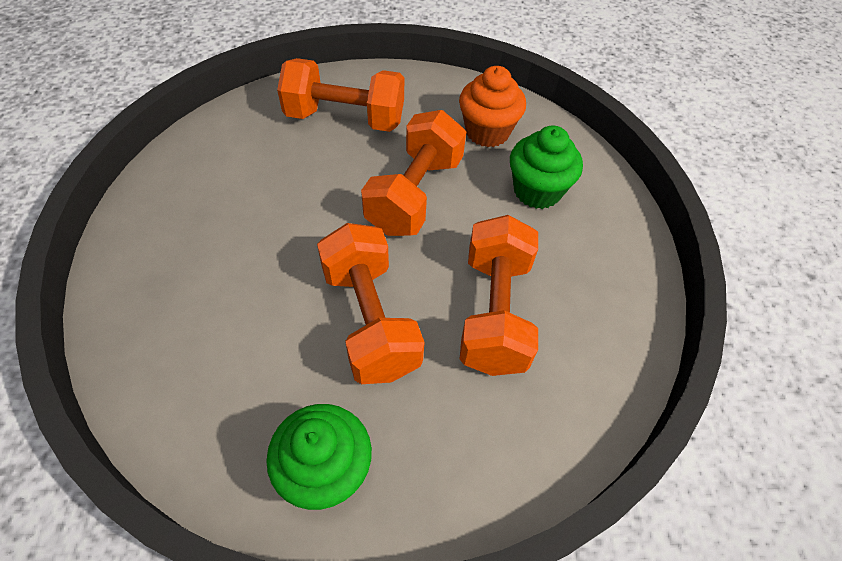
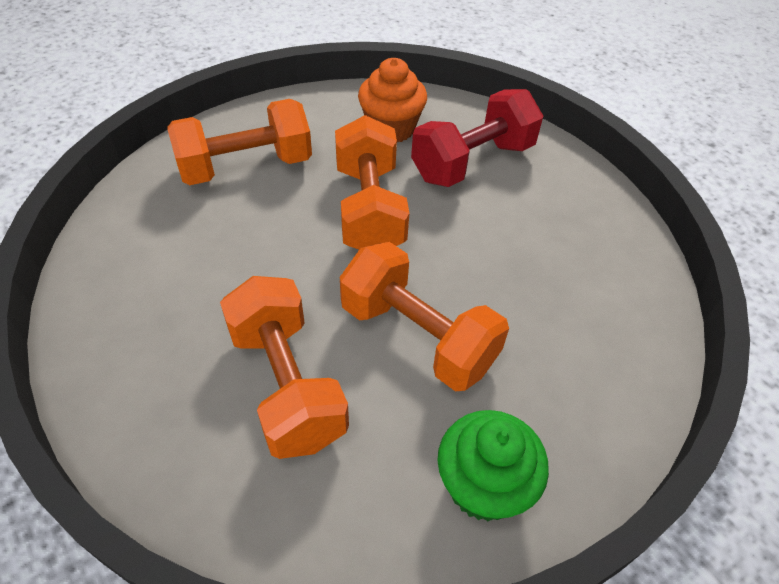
camera: 30 degrees left, 5 degrees down
(494, 312) = (517, 278): orange dumbbell -> orange dumbbell (287, 385)
(537, 191) = (473, 162): green cupcake -> red dumbbell

